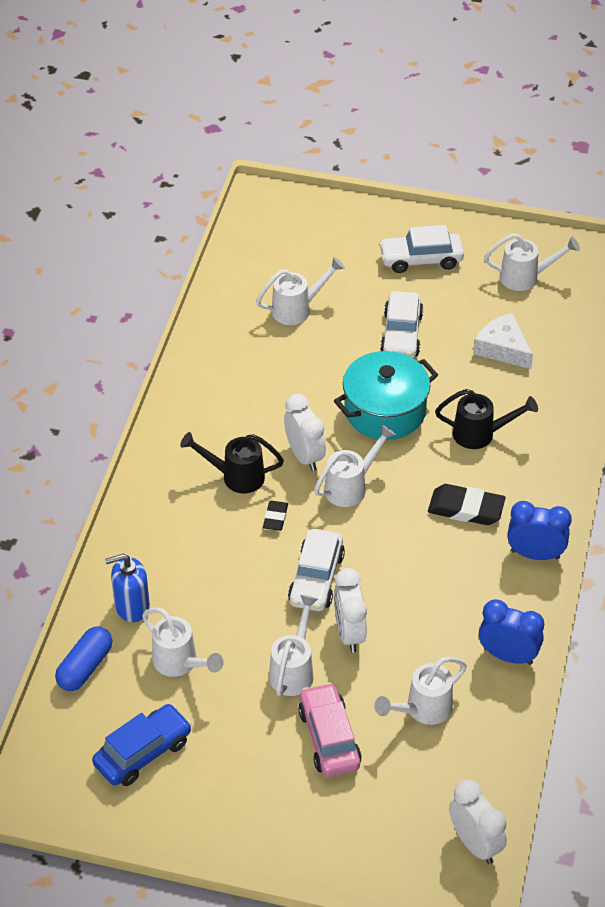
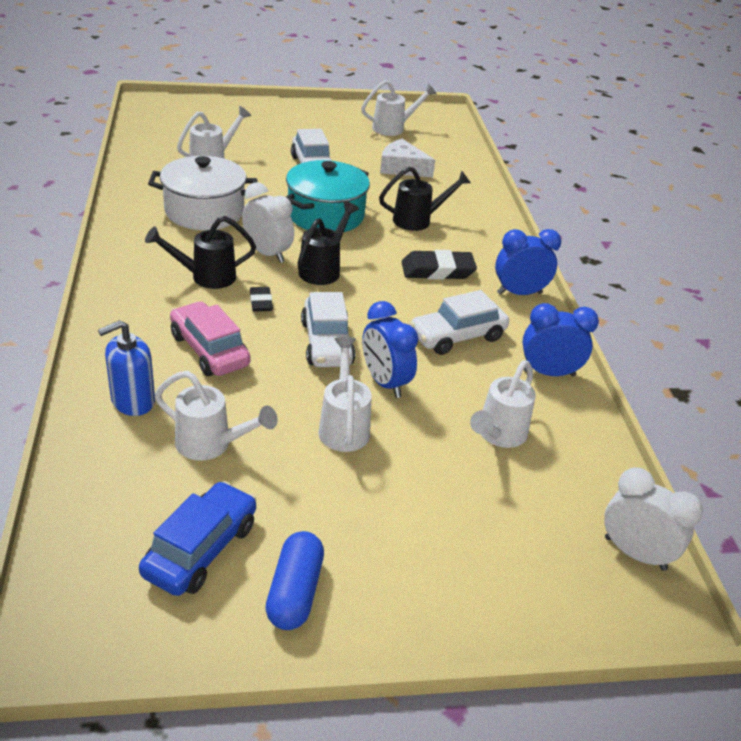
camera: 25 degrees left, 10 degrees down
(85, 667) = (94, 471): blue capsule -> blue capsule (295, 592)
(263, 386) = (204, 211): none -> white pot
(329, 738) = (416, 483): pink car -> pink car (209, 350)
(349, 633) = (385, 382): white clock -> blue clock
(351, 486) = (323, 269): white watering can -> black watering can
(421, 259) = (304, 125): white car -> white car (457, 336)

